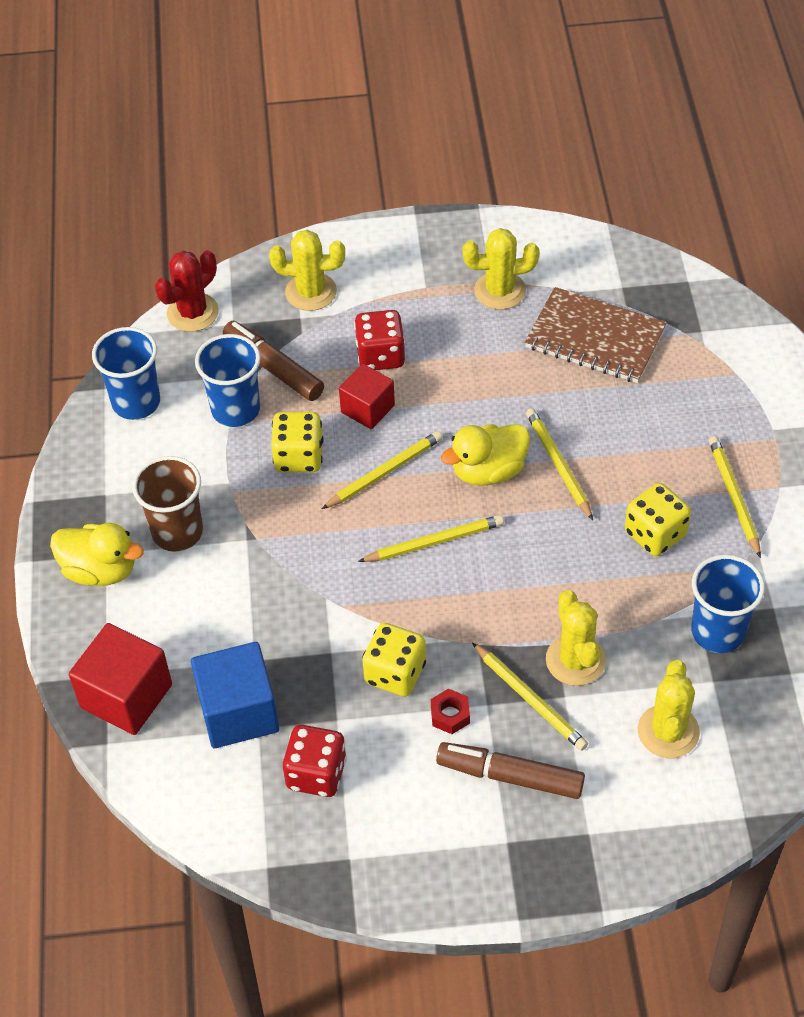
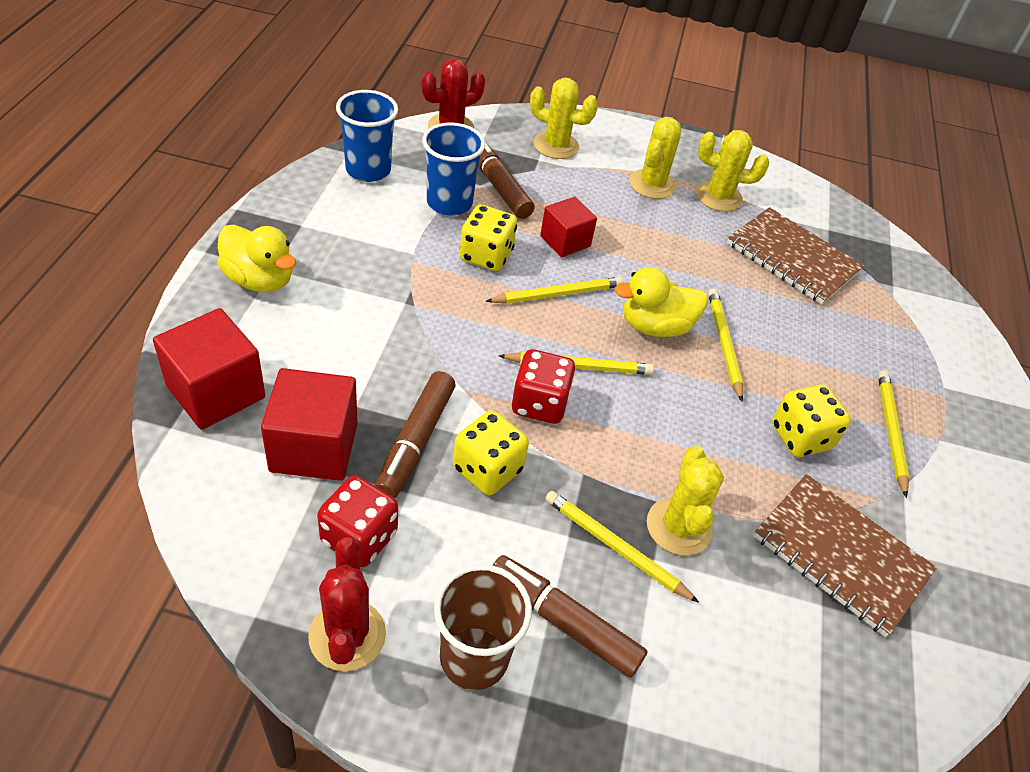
camera: 10 degrees right, 5 degrees down
(177, 532) = (346, 275): brown cup -> brown cup (474, 658)
(238, 712) = (314, 447): blue cube -> red cube
(322, 672) = (415, 442): none -> brown marker
(346, 853) = (347, 635): none -> red cactus
(380, 356) = (594, 207): red dice -> red dice (539, 404)
(450, 715) = (525, 532): red nut -> none
(529, 699) = (616, 547): yellow pencil -> yellow pencil turned 150 degrees clockwise
(668, 731) = (756, 640): yellow cactus -> yellow cactus (652, 184)
(718, 632) = (841, 555): blue cup -> brown notebook

